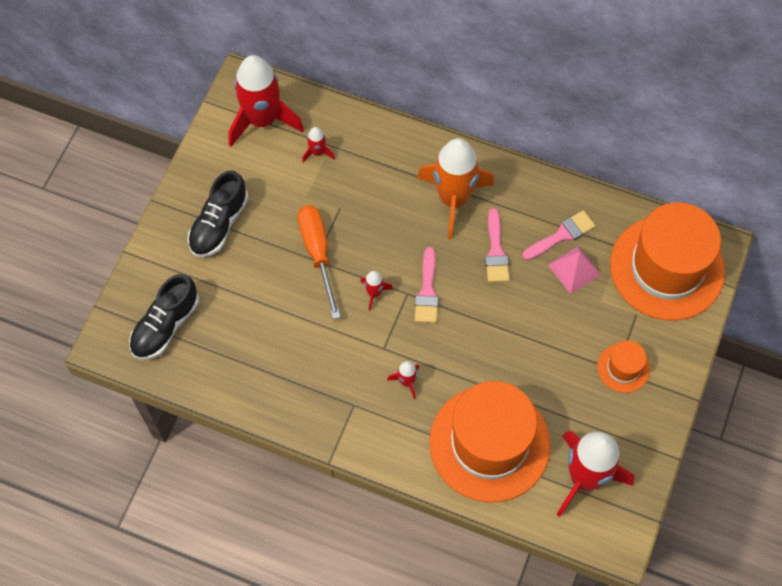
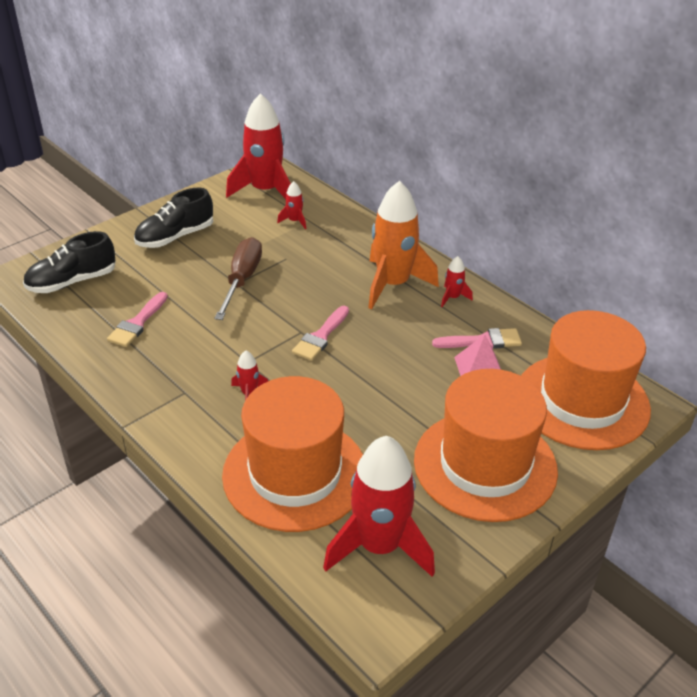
camera: 25 degrees right, 25 degrees down
(318, 253) = (242, 280): orange screwdriver -> brown screwdriver
(374, 293) = (270, 321): red rocket -> red rocket (453, 297)
(496, 251) = (408, 331): pink brush -> pink brush (137, 323)
(623, 368) = (485, 465): orange hat -> orange hat, size x2.25

